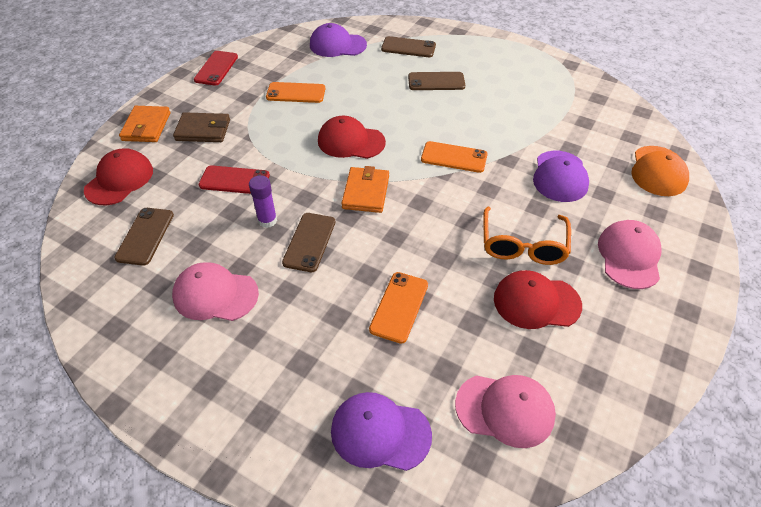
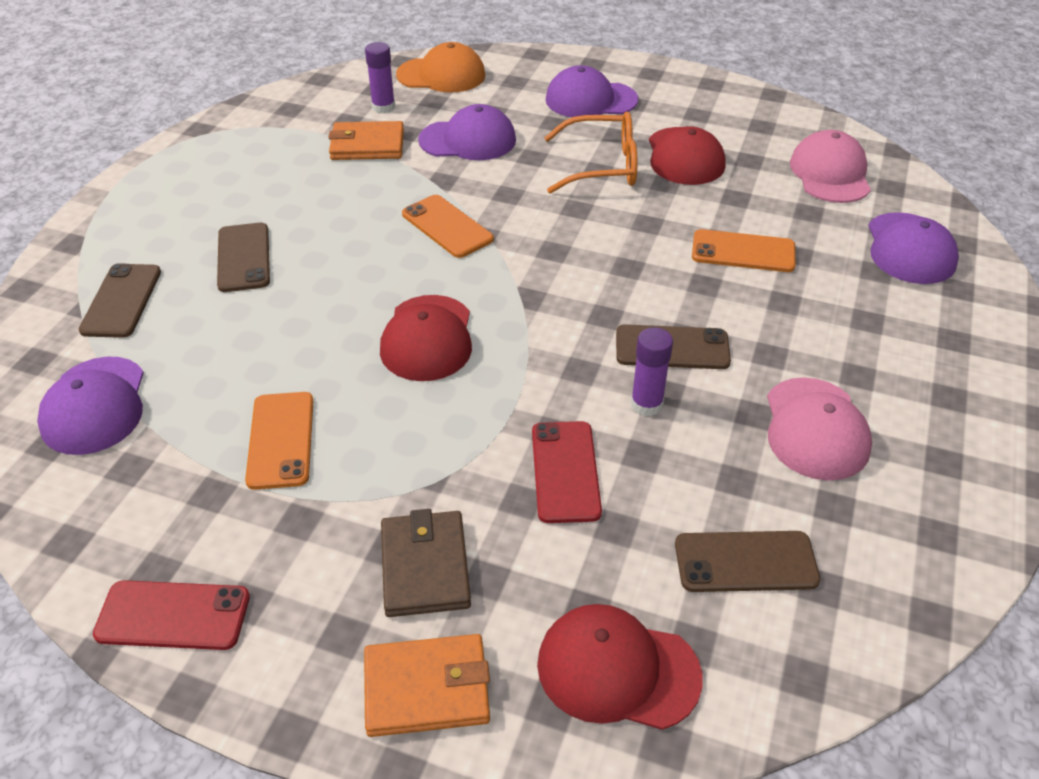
camera: 100 degrees left, 5 degrees down
(366, 192) = (548, 305): orange wallet -> orange wallet (367, 145)
(454, 157) = (447, 227): orange phone -> orange phone turned 45 degrees counterclockwise
(604, 139) = (383, 107): none -> purple glue stick
(629, 256) = (590, 100): pink cap -> purple cap

